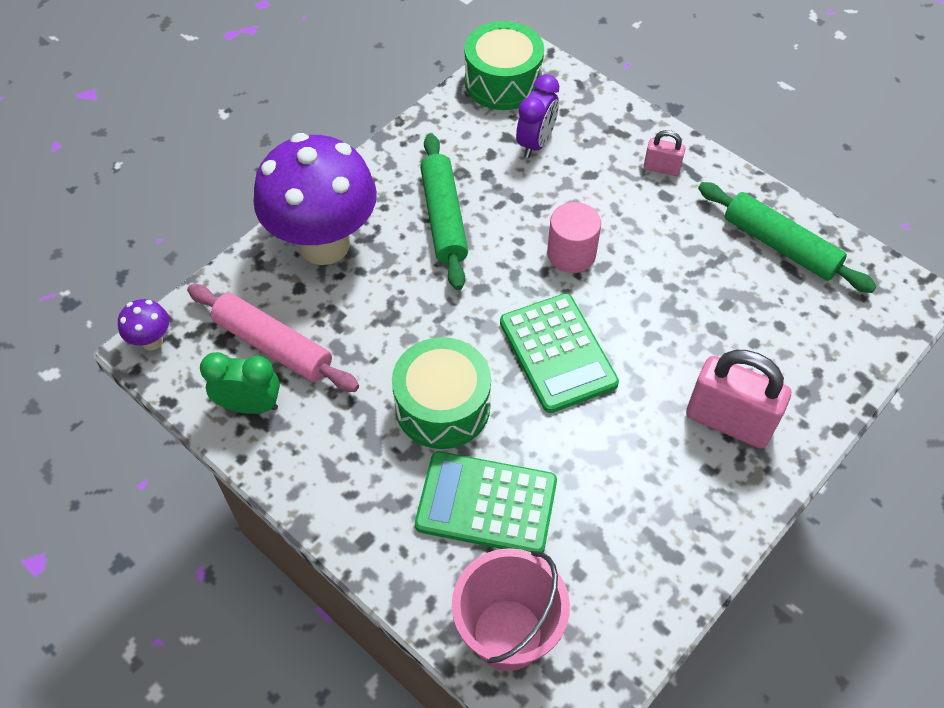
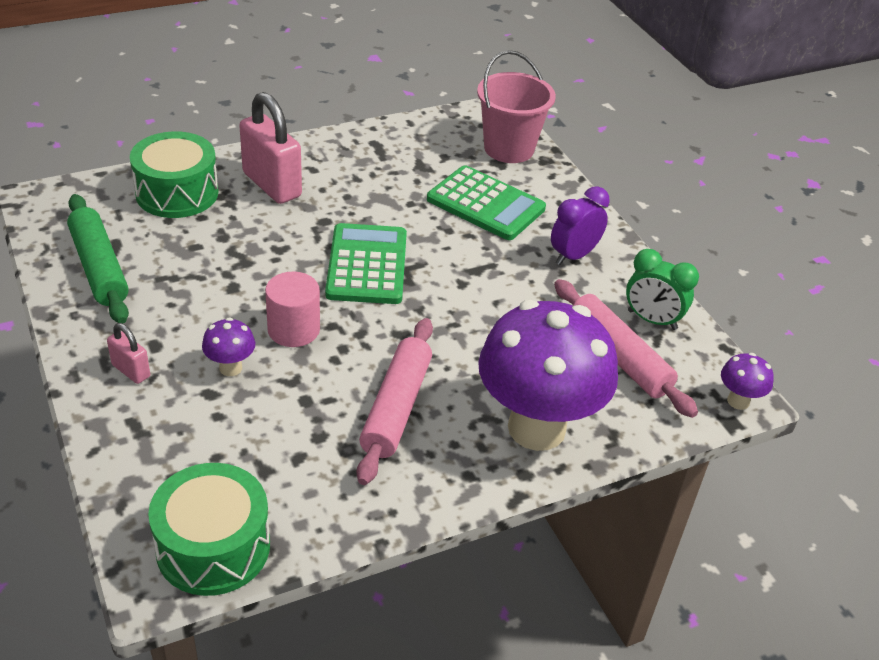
camera: 160 degrees left, 15 degrees down
(442, 406) = (486, 265): green drum -> green drum (177, 193)
(443, 218) = (396, 408): green rolling pin -> pink rolling pin
(535, 143) = (238, 450): purple clock -> purple clock (573, 256)
(592, 200) = (230, 368): none -> purple mushroom

